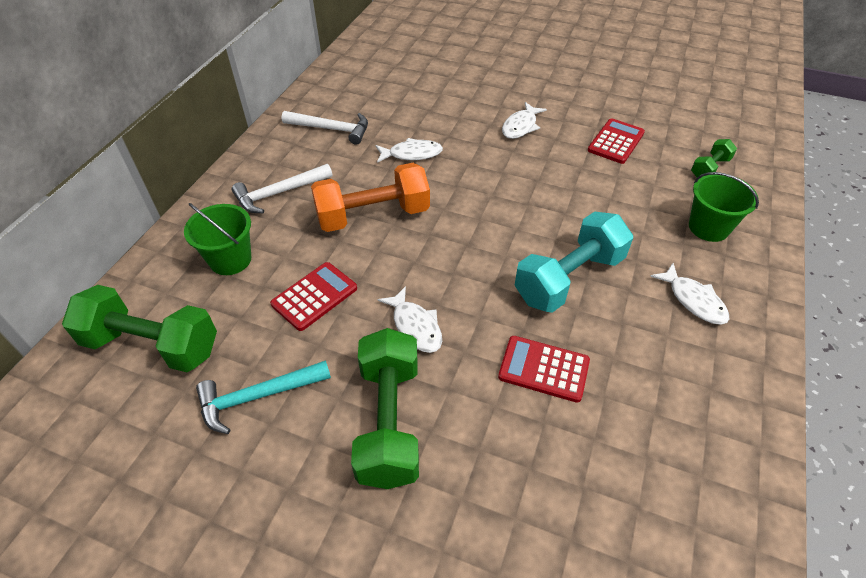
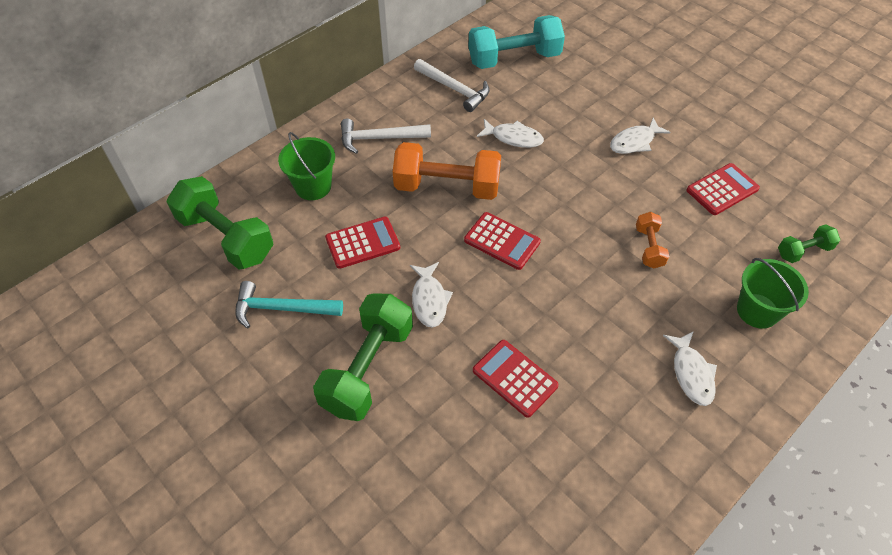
camera: 25 degrees right, 5 degrees up
(454, 246) = (502, 241): none -> red calculator
(569, 278) = (586, 309): turquoise dumbbell -> turquoise dumbbell (514, 59)
(588, 207) = (649, 247): none -> orange dumbbell

